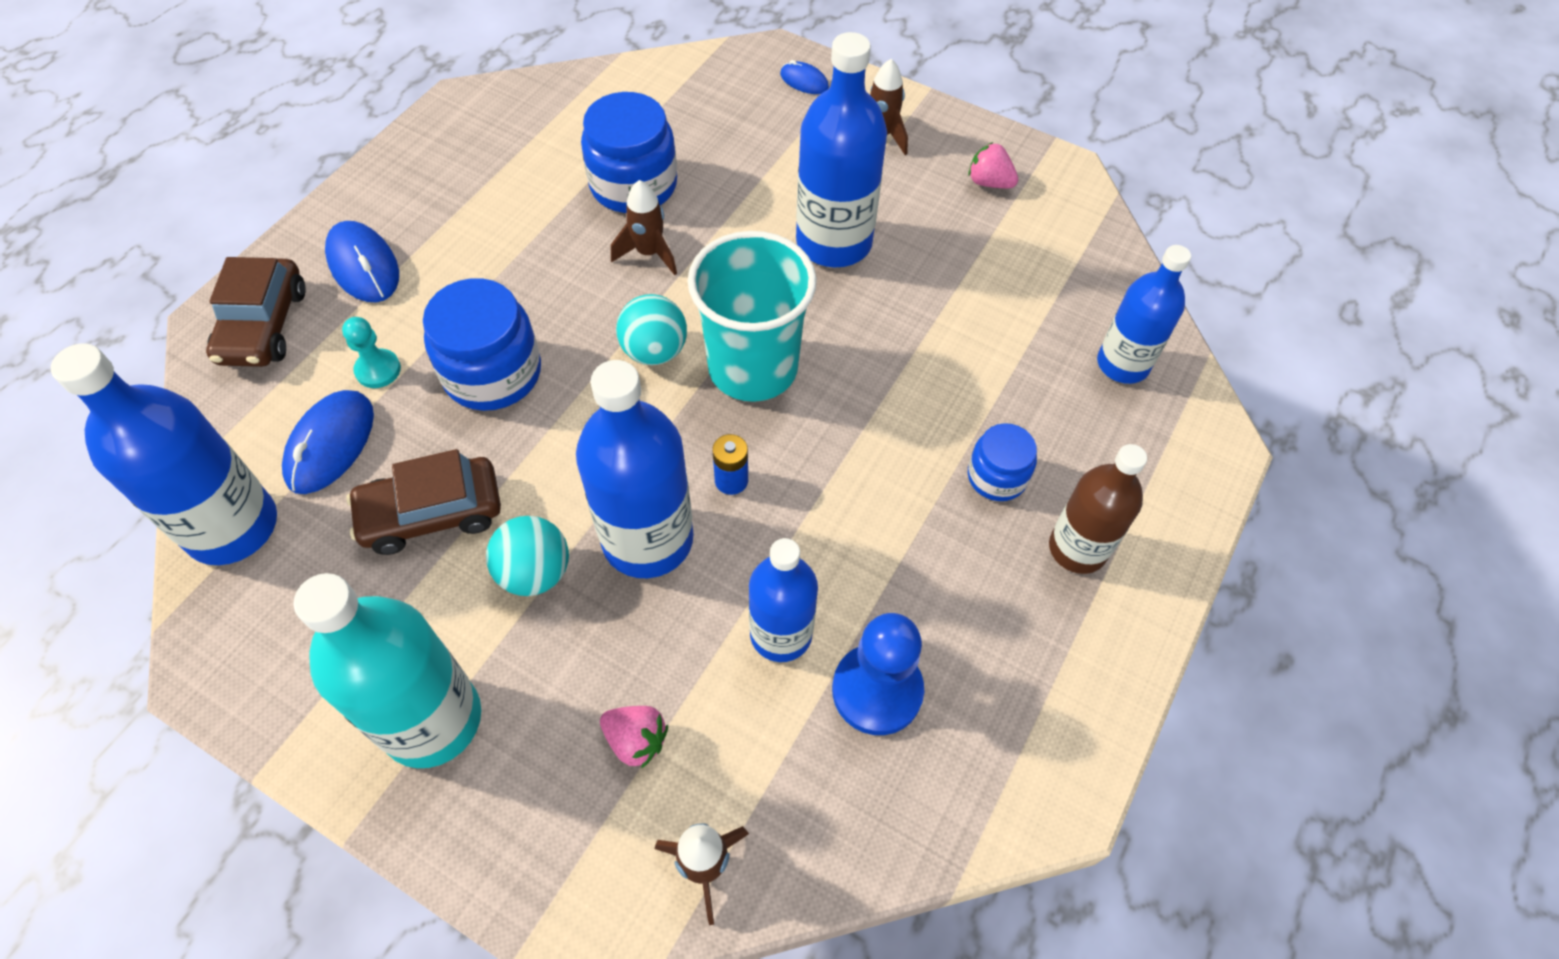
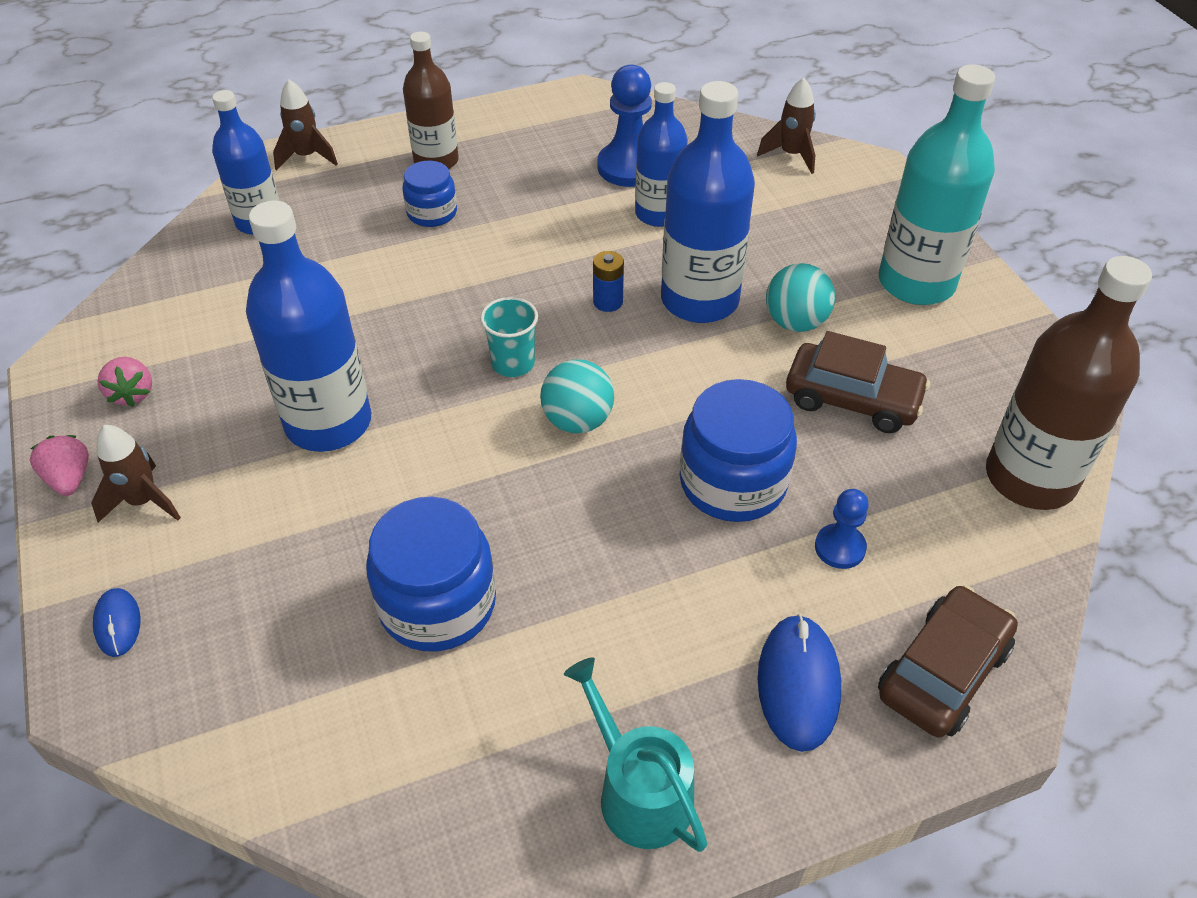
camera: 140 degrees left, 10 degrees down
(232, 527) = (1030, 478): blue bottle -> brown bottle
(330, 444) = (916, 501): blue mouse -> none
(378, 370) = (840, 548): turquoise pawn -> blue pawn
(431, 166) = (638, 791): none -> turquoise watering can
(636, 740) = (790, 214): pink strawberry -> pink strawberry (70, 479)
(649, 253) = (497, 514): brown rocket -> brown rocket (307, 157)
(753, 368) = (513, 363): turquoise cup -> turquoise cup, size x0.48

